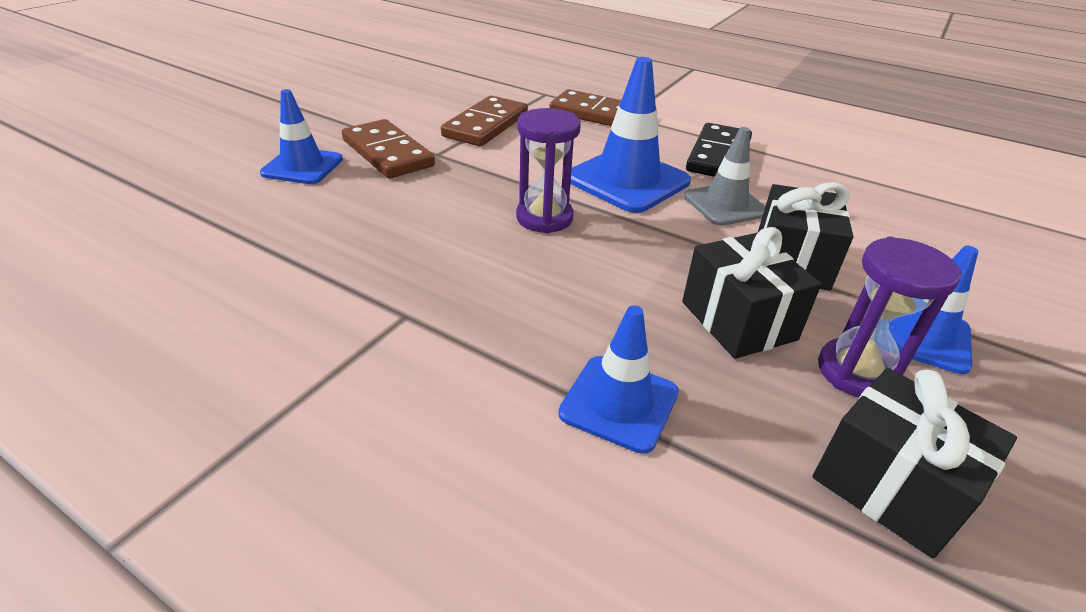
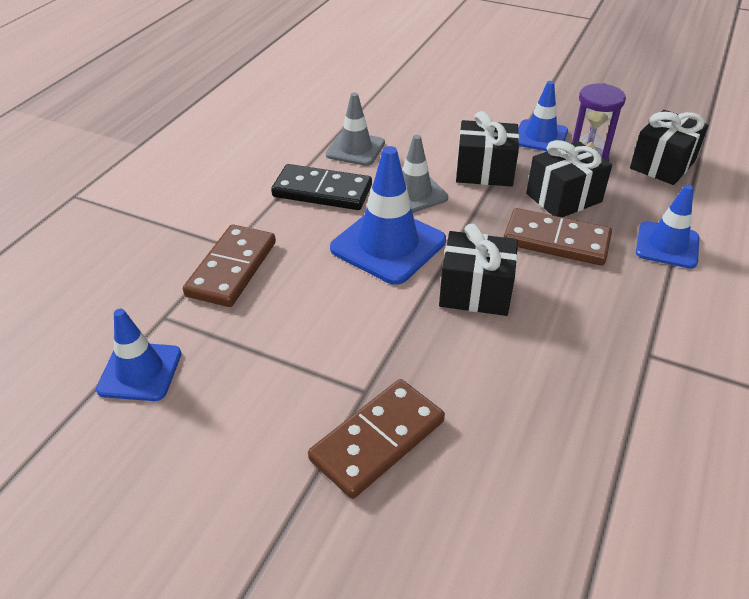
camera: 95 degrees left, 5 degrees up
(302, 166) = (437, 521): blue traffic cone -> blue traffic cone (140, 371)
(486, 125) = (277, 360): brown domino -> brown domino (556, 240)
(544, 218) = (475, 292): purple hourglass -> black gift
(811, 179) = (355, 149): none -> grey traffic cone

